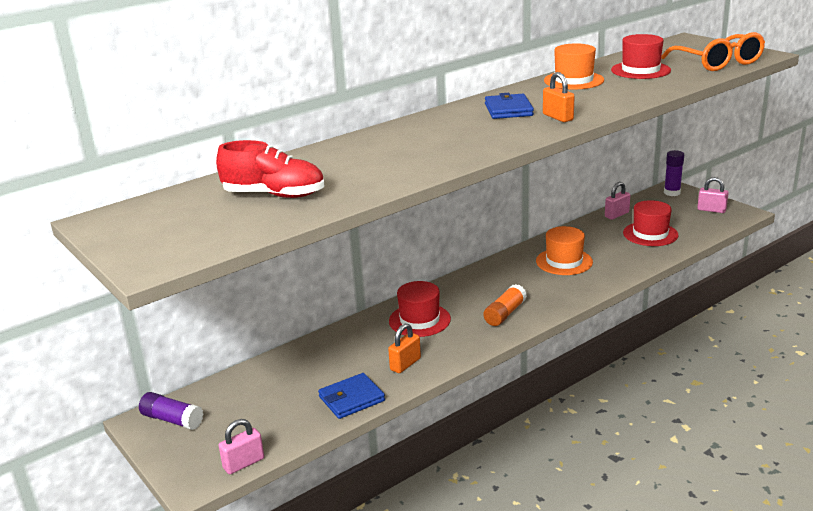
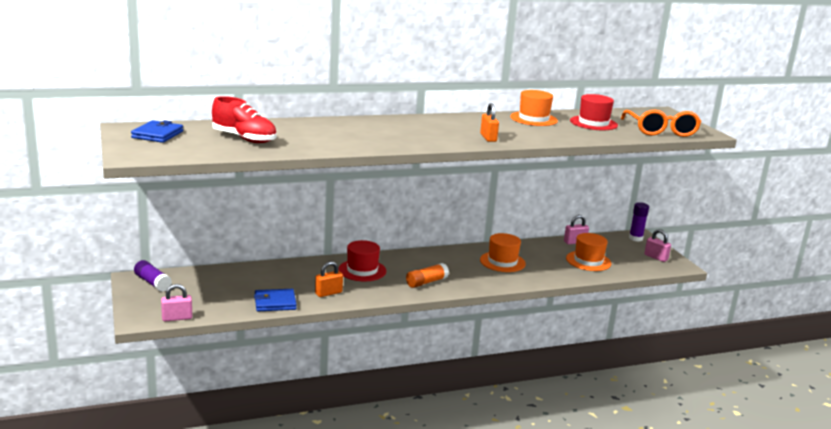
camera: 15 degrees right, 5 degrees down
(508, 110) = (460, 126): blue wallet -> blue wallet (157, 134)
(650, 234) = (588, 261): red hat -> orange hat

